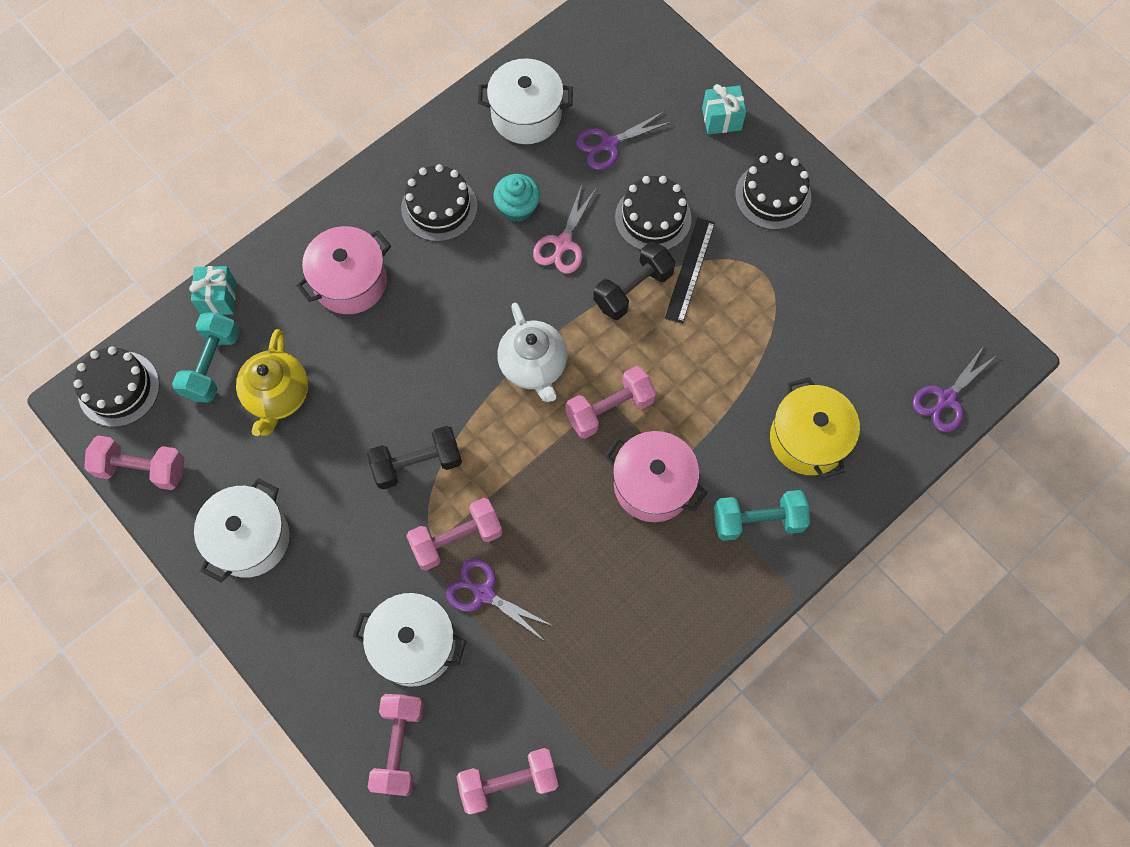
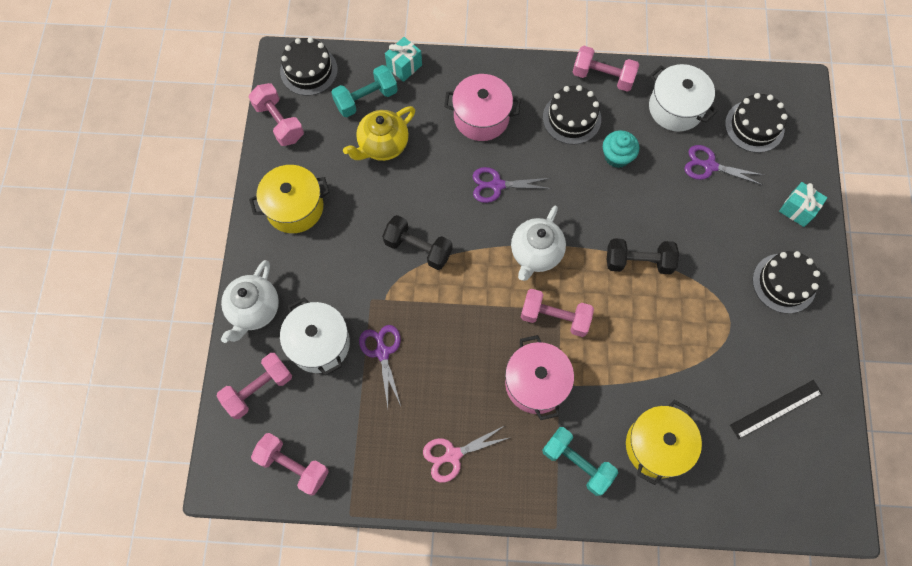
camera: 45 degrees right, 0 degrees up
(250, 538) = (294, 207): white pot -> yellow pot
(314, 676) = (254, 310): none -> white teapot
(456, 539) = (398, 309): pink dumbbell -> pink dumbbell (603, 77)
(563, 243) = (623, 199): pink scissors -> pink scissors (453, 455)
(653, 218) = (693, 231): black cake -> black cake (754, 126)
(690, 270) = (685, 281): black ruler -> black ruler (776, 409)
(946, 399) = (773, 506): purple scissors -> purple scissors (497, 185)

